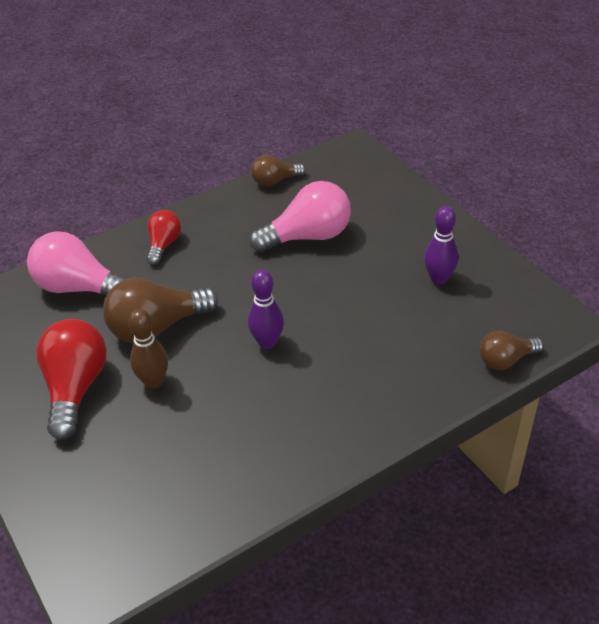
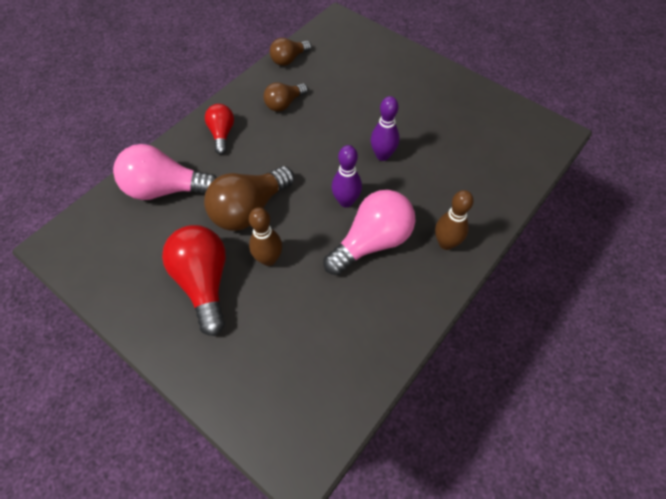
camera: 20 degrees left, 15 degrees up
(308, 236) = (337, 102): pink light bulb -> pink light bulb (372, 242)
(362, 412) = (446, 243): none -> brown bowling pin
(438, 279) = (452, 117): purple bowling pin -> purple bowling pin (382, 155)
(505, 360) = (529, 173): brown light bulb -> brown light bulb (284, 104)

